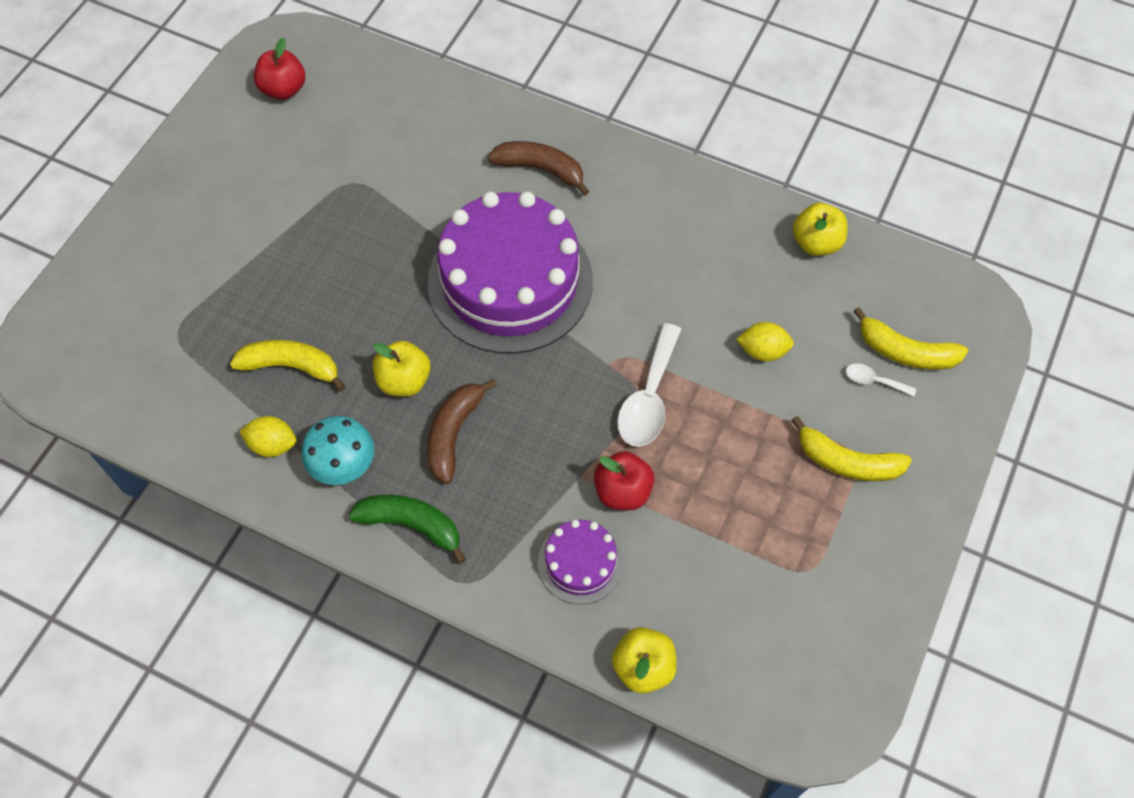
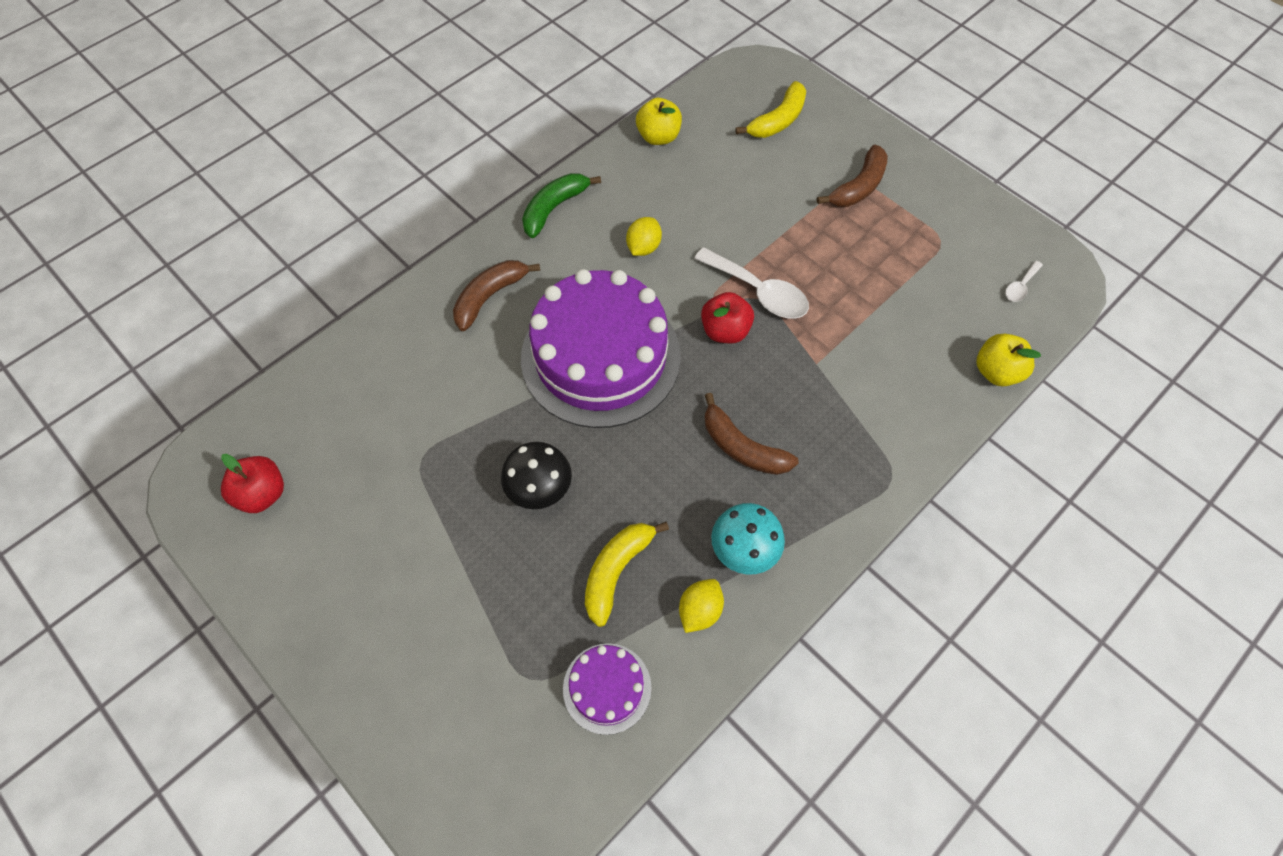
camera: 70 degrees left, 0 degrees up
(352, 280) = (539, 489): none -> black mushroom
(404, 381) = (671, 473): yellow apple -> none
(411, 525) = (824, 507): green banana -> green banana (554, 208)
(580, 562) = (895, 387): purple cake -> purple cake (607, 688)
(622, 491) = (839, 337): red apple -> red apple (725, 331)
(762, 351) = (743, 203): yellow lemon -> yellow lemon (643, 247)
(847, 461) = (858, 186): yellow banana -> brown banana
(874, 381) = (795, 147): white spoon -> white spoon (1020, 286)

